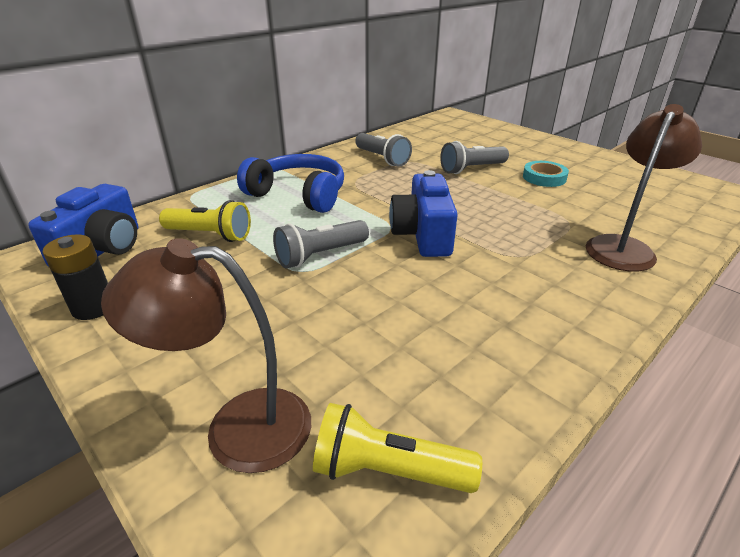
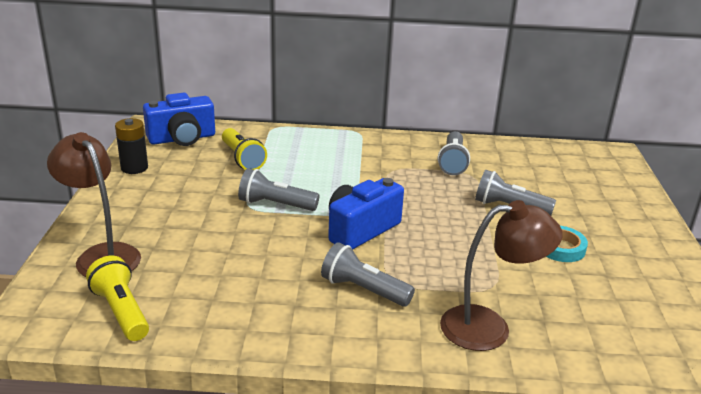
camera: 45 degrees right, 5 degrees down
(298, 194) = (338, 159): blue headphones -> none
(518, 276) = (363, 290): none -> grey flashlight

